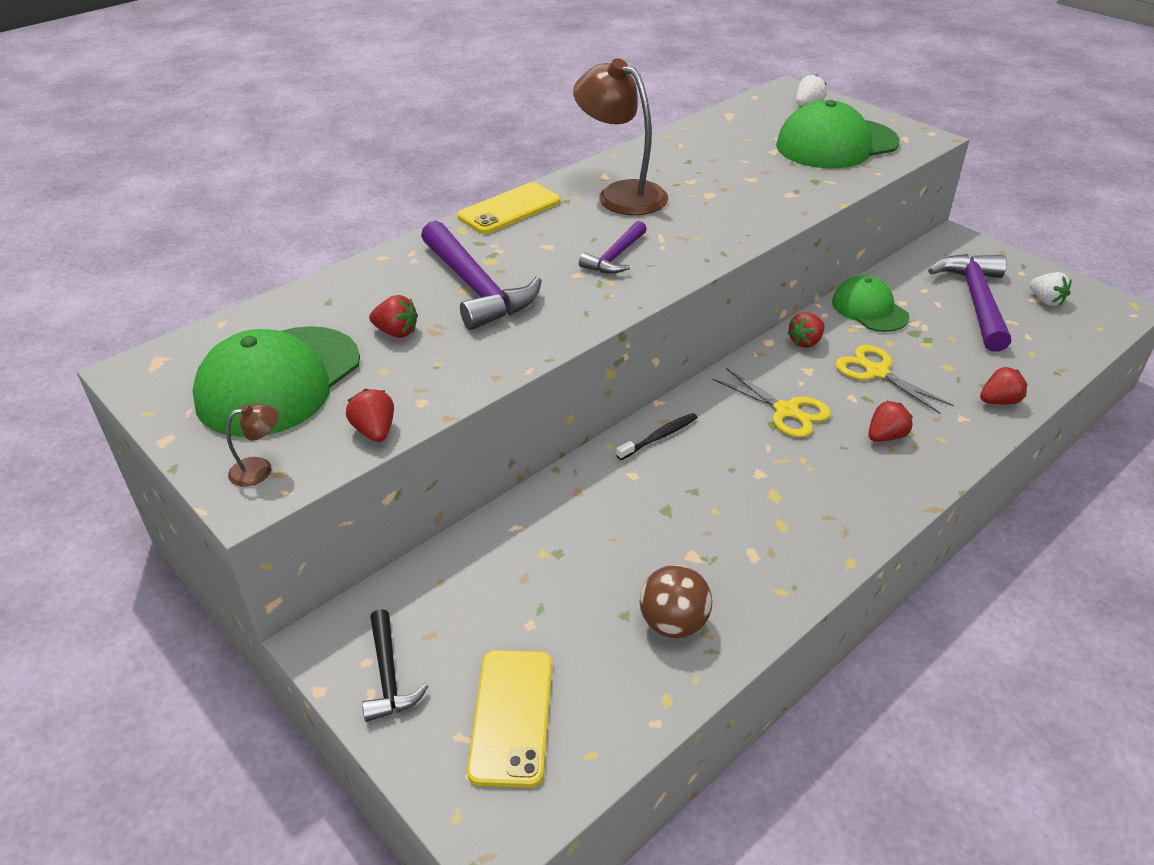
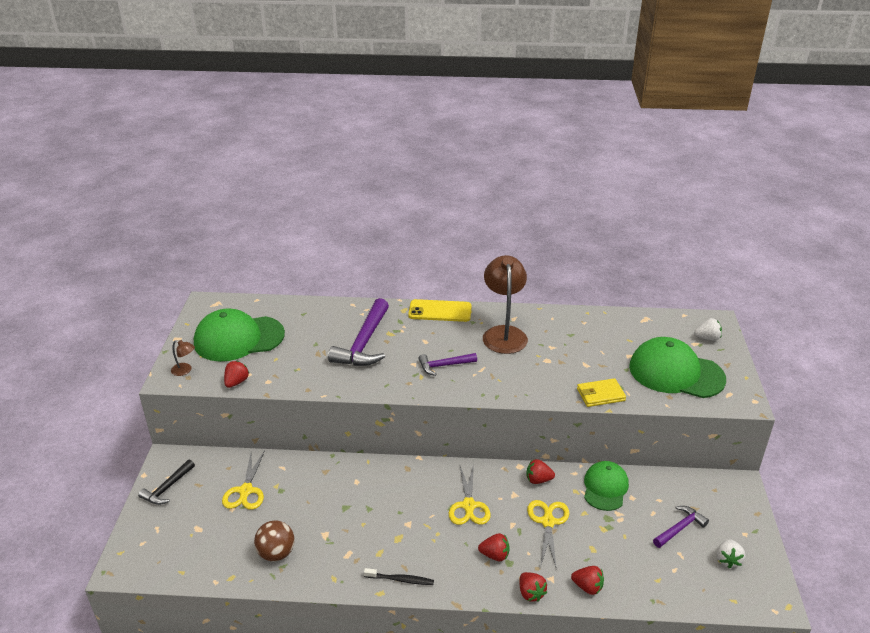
camera: 45 degrees right, 5 degrees down
(396, 332) = (305, 344): red strawberry -> red strawberry (531, 593)
(511, 716) = (179, 536): yellow phone -> none
(512, 589) = (246, 491): none -> yellow scissors
(659, 437) = (393, 473): black toothbrush -> black toothbrush (400, 579)
(812, 196) = (600, 395): none -> yellow wallet
(976, 301) = (679, 528): purple hammer -> purple hammer, size x0.55

